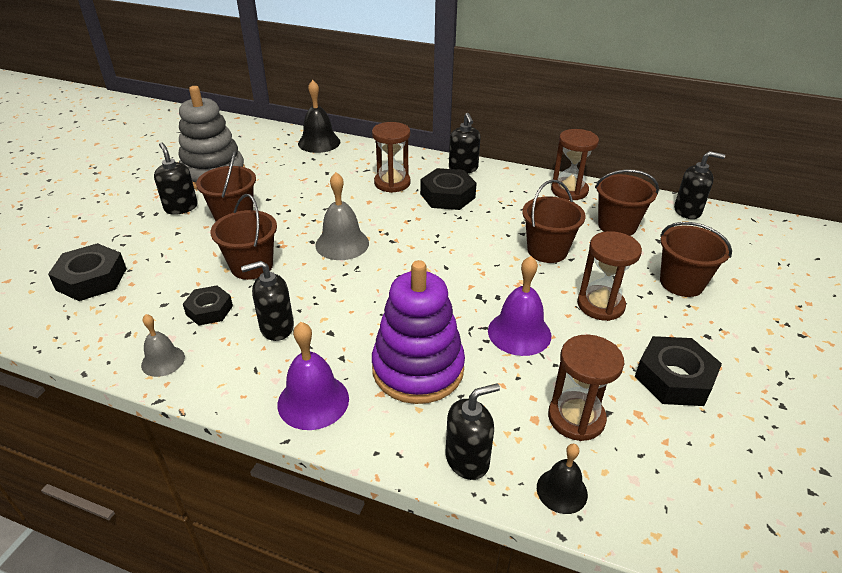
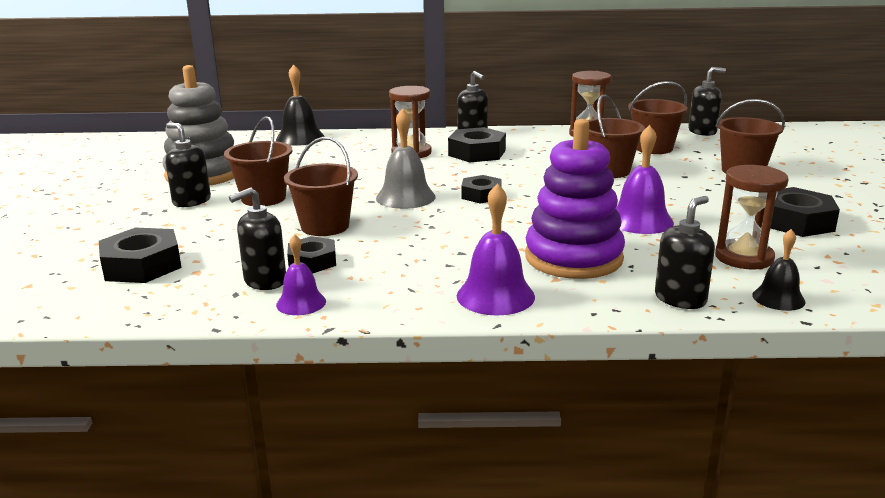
camera: 20 degrees left, 15 degrees down
(163, 361) = (301, 303): grey bell -> purple bell
(276, 328) = (401, 259): black soap dispenser -> black soap dispenser (265, 281)
(406, 257) = (481, 195): none -> black nut
(600, 305) = (691, 193): brown hourglass -> none

